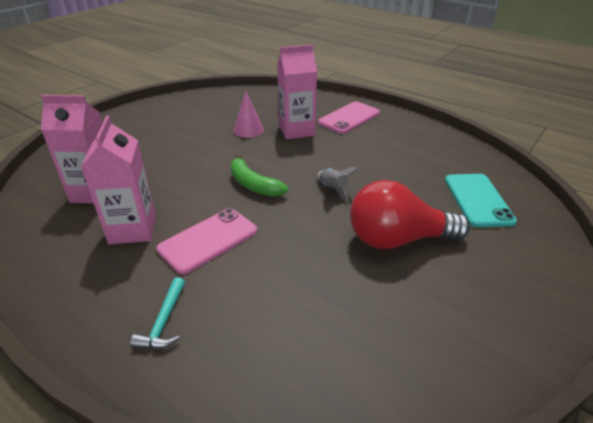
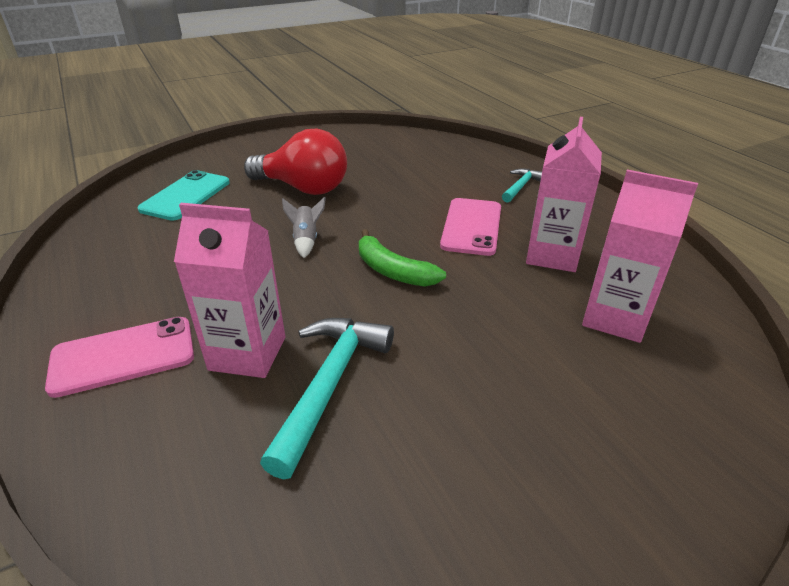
camera: 155 degrees left, 0 degrees up
(208, 240) = (472, 226): pink phone -> pink phone turned 60 degrees counterclockwise
(248, 130) = (329, 385): pink cone -> turquoise hammer
(253, 184) = (393, 271): green banana -> green banana turned 150 degrees clockwise

